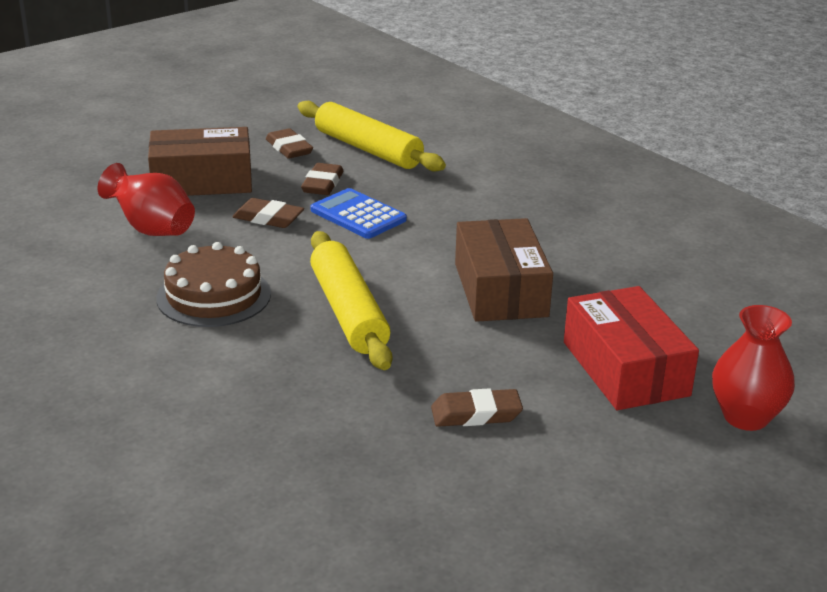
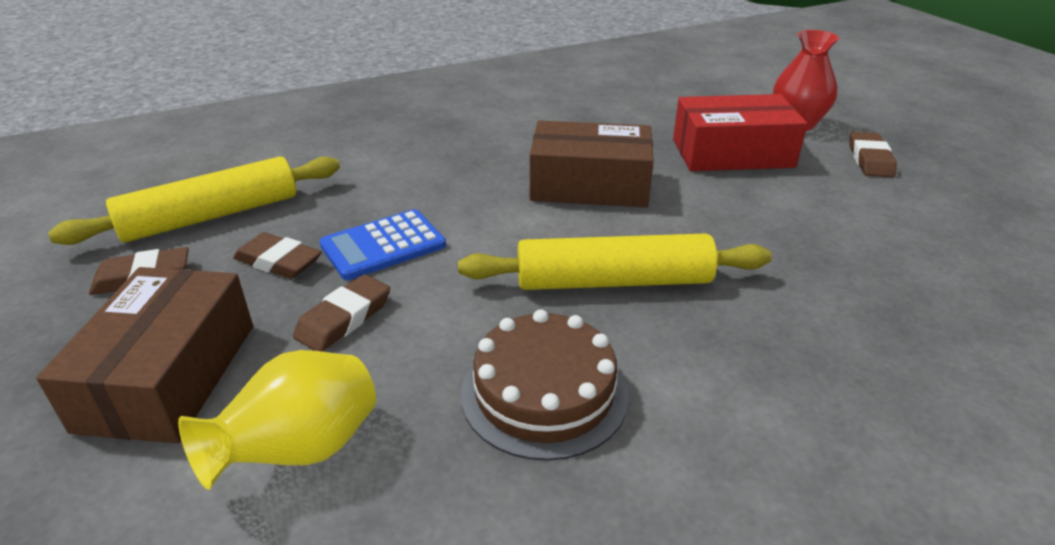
camera: 75 degrees left, 5 degrees up
(152, 230) = (300, 451): red vase -> yellow vase
(476, 414) = (811, 232): brown eraser -> brown eraser (870, 159)

